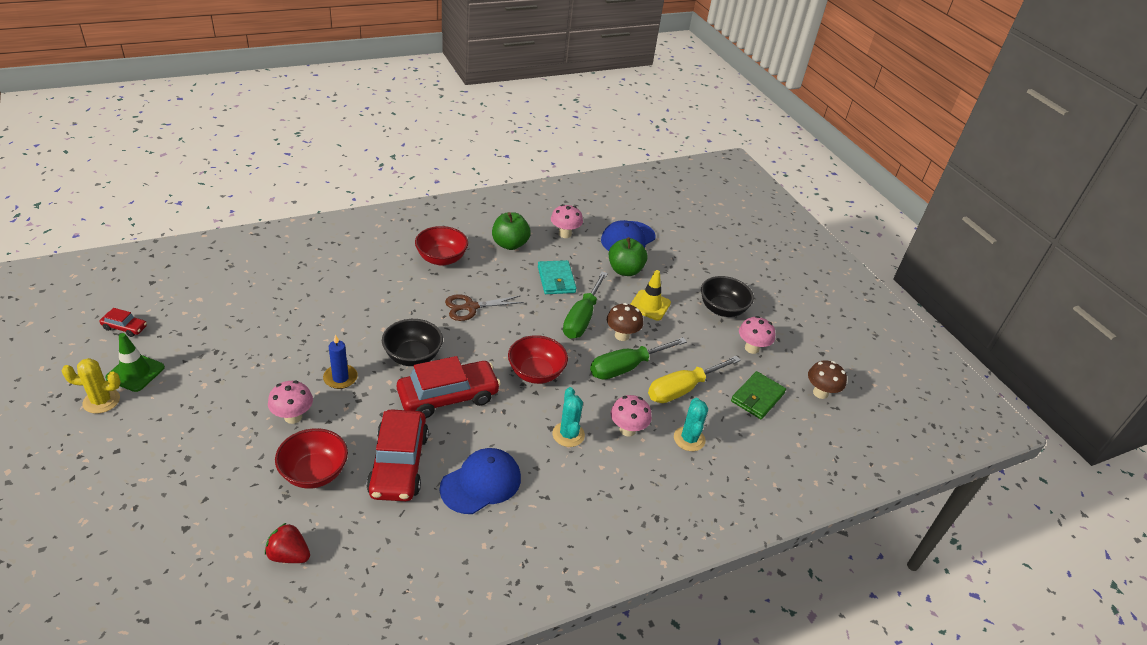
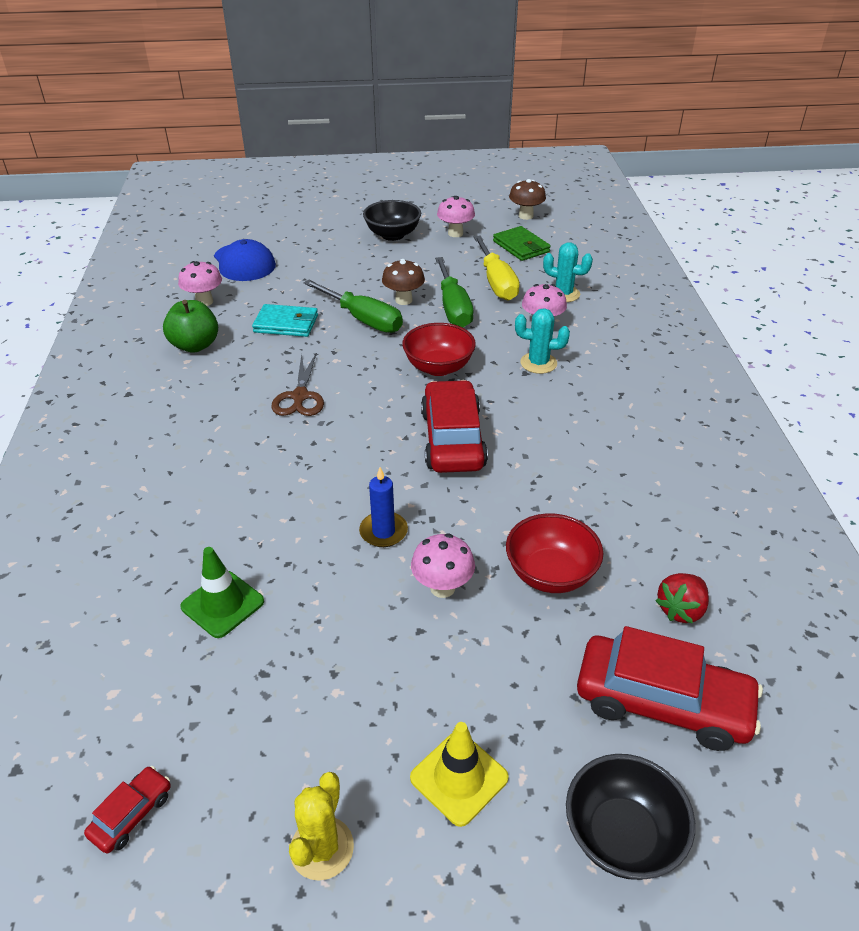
camera: 65 degrees left, 0 degrees up
(135, 372) = (267, 793): green traffic cone -> green traffic cone (222, 604)
(398, 464) = (552, 495): red car -> red car (662, 703)
(413, 356) = (369, 459): black bowl -> black bowl (622, 835)
(441, 259) = (186, 406): red bowl -> none
(481, 483) = (594, 435): blue cap -> none
(625, 270) = (298, 276): green apple -> none
(649, 305) = (364, 273): yellow traffic cone -> yellow traffic cone (459, 778)

